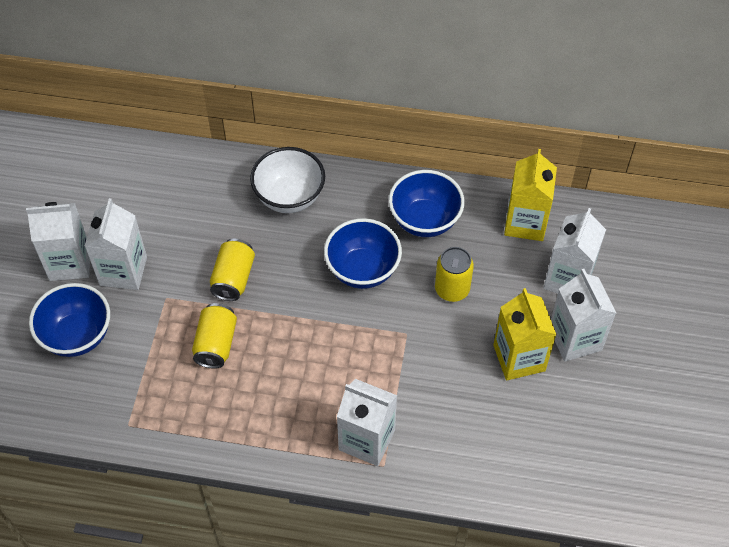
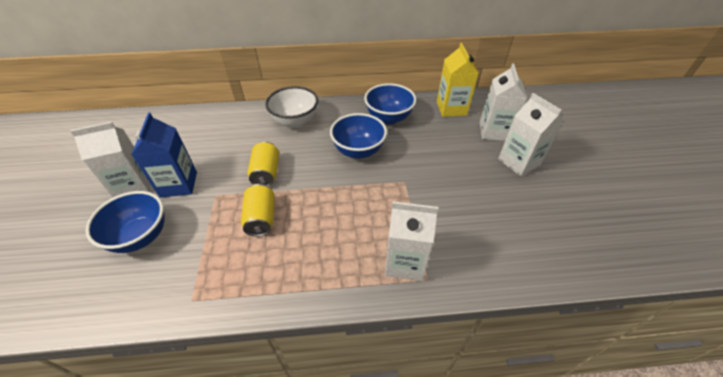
camera: 15 degrees left, 10 degrees down
(123, 271) = (178, 184): white carton -> blue carton
(452, 289) = (423, 150): yellow can -> none
(519, 358) = (489, 180): yellow carton -> none

